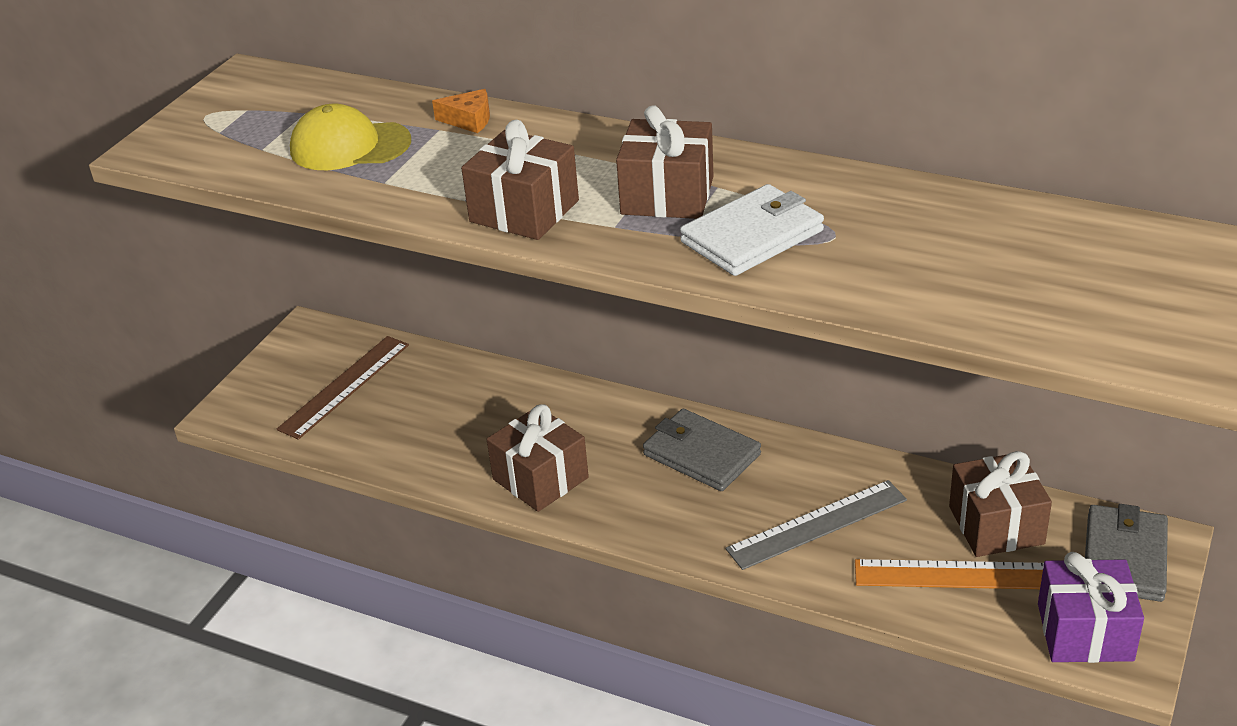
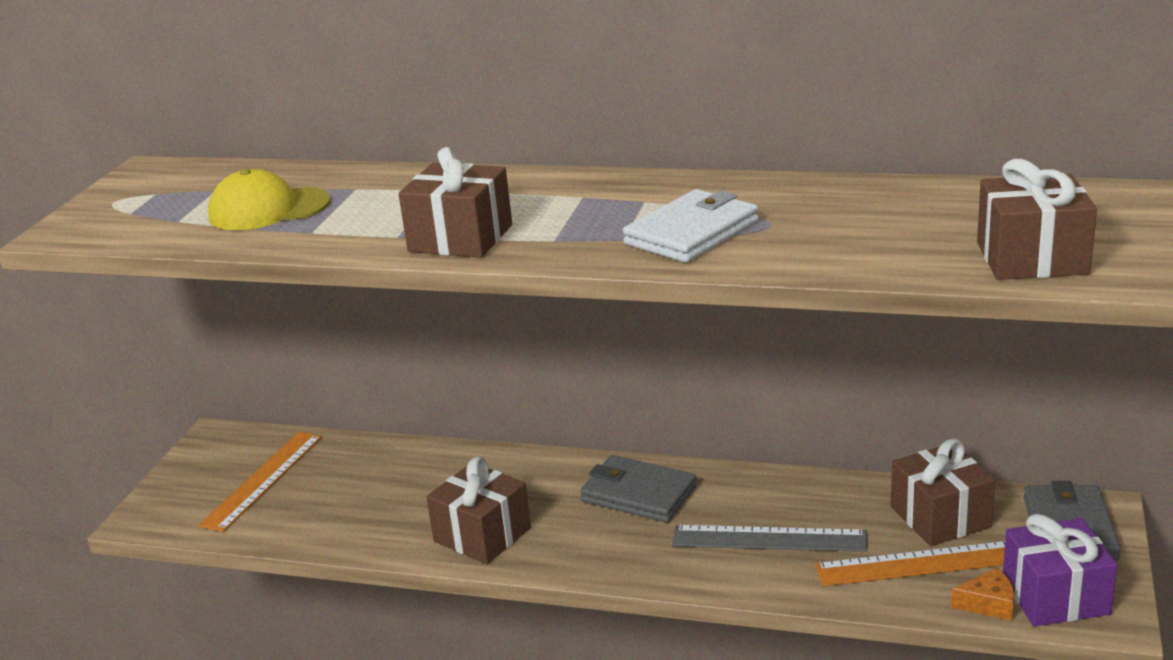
camera: 10 degrees left, 10 degrees down
(344, 386) = (262, 480): brown ruler -> orange ruler
(469, 120) = (383, 179): orange cheese -> orange cheese (988, 604)
(667, 195) = (598, 212): brown gift -> brown gift (1032, 258)
(817, 525) = (769, 539): grey ruler -> grey ruler turned 45 degrees clockwise

